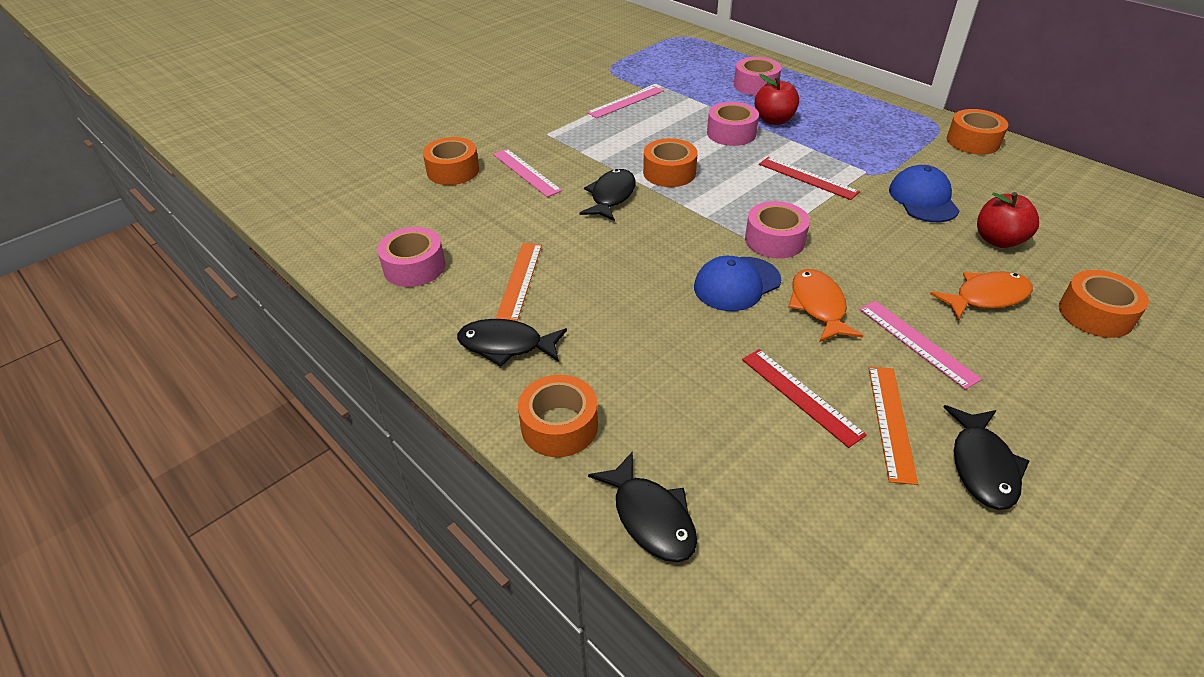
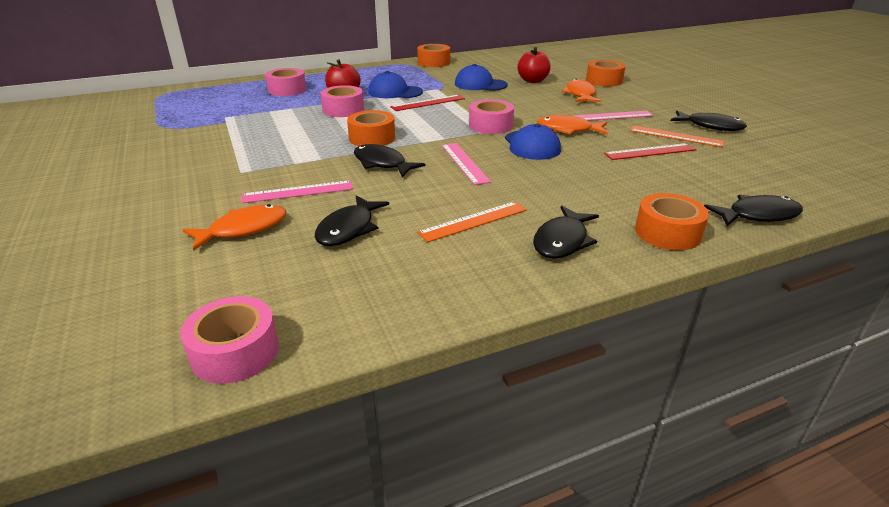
camera: 70 degrees left, 10 degrees down
(414, 267) = (408, 275): pink tape -> pink tape (235, 352)
(453, 171) = (243, 229): orange tape -> orange fish
(474, 217) = (348, 229): none -> black fish
(520, 280) = (473, 221): orange ruler -> orange ruler turned 60 degrees counterclockwise
(625, 102) = (237, 132): pink ruler -> pink ruler (464, 163)
(820, 146) = (395, 92): none -> blue cap

